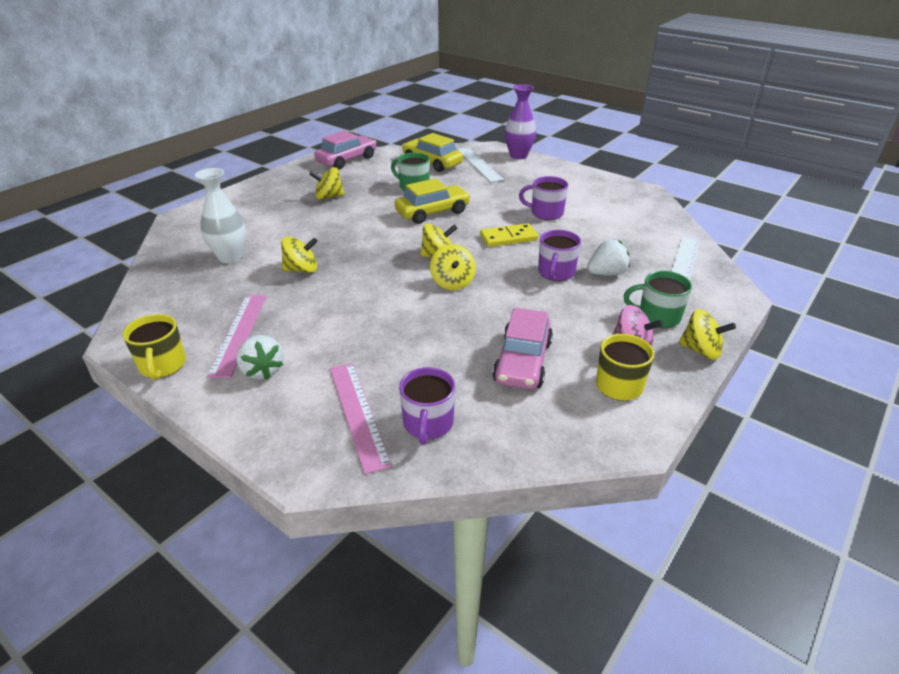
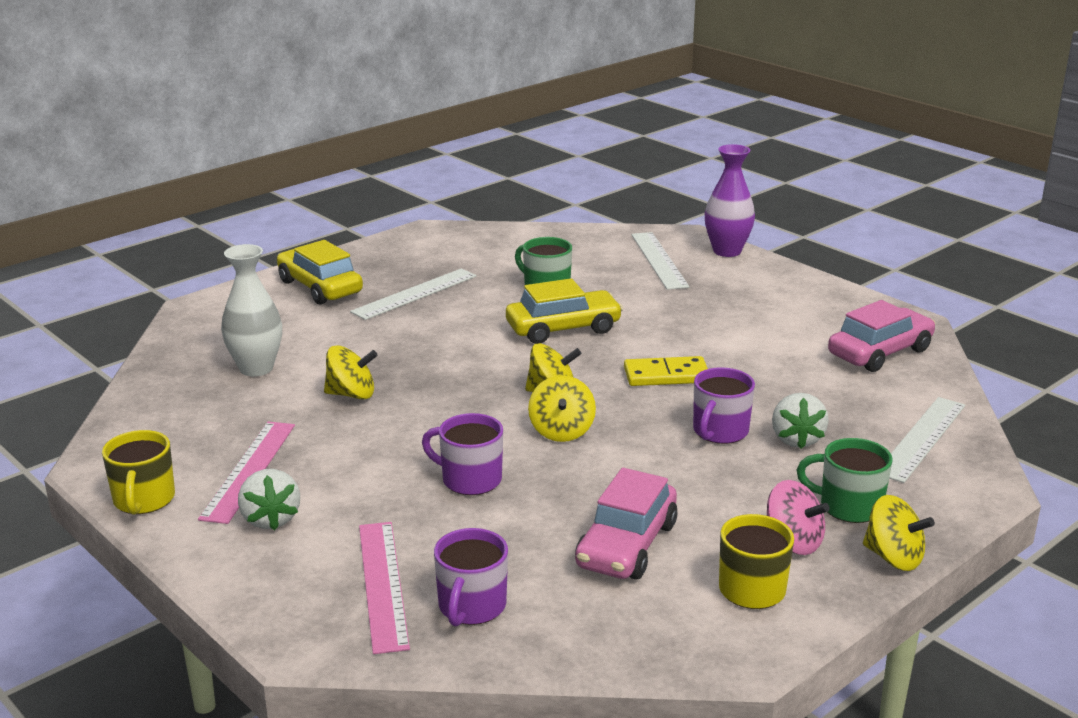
camera: 10 degrees right, 10 degrees down
(329, 197) = (415, 294): yellow spinning top -> white ruler
(347, 160) = (456, 239): pink car -> pink car (880, 352)
(432, 163) = (586, 253): yellow car -> yellow car (320, 287)
(546, 213) = (737, 344): purple mug -> purple mug (470, 480)
(606, 273) = (796, 439): white strawberry -> white strawberry turned 105 degrees clockwise

